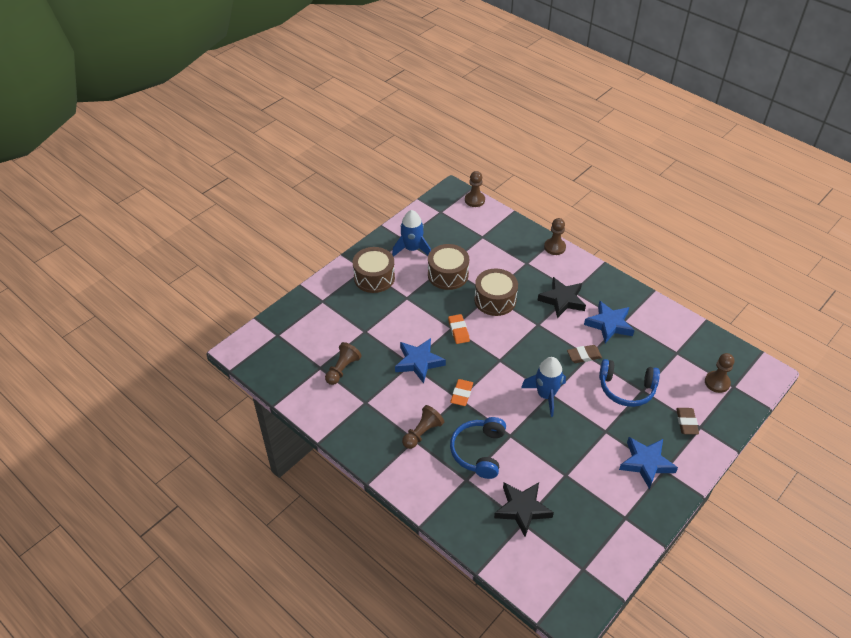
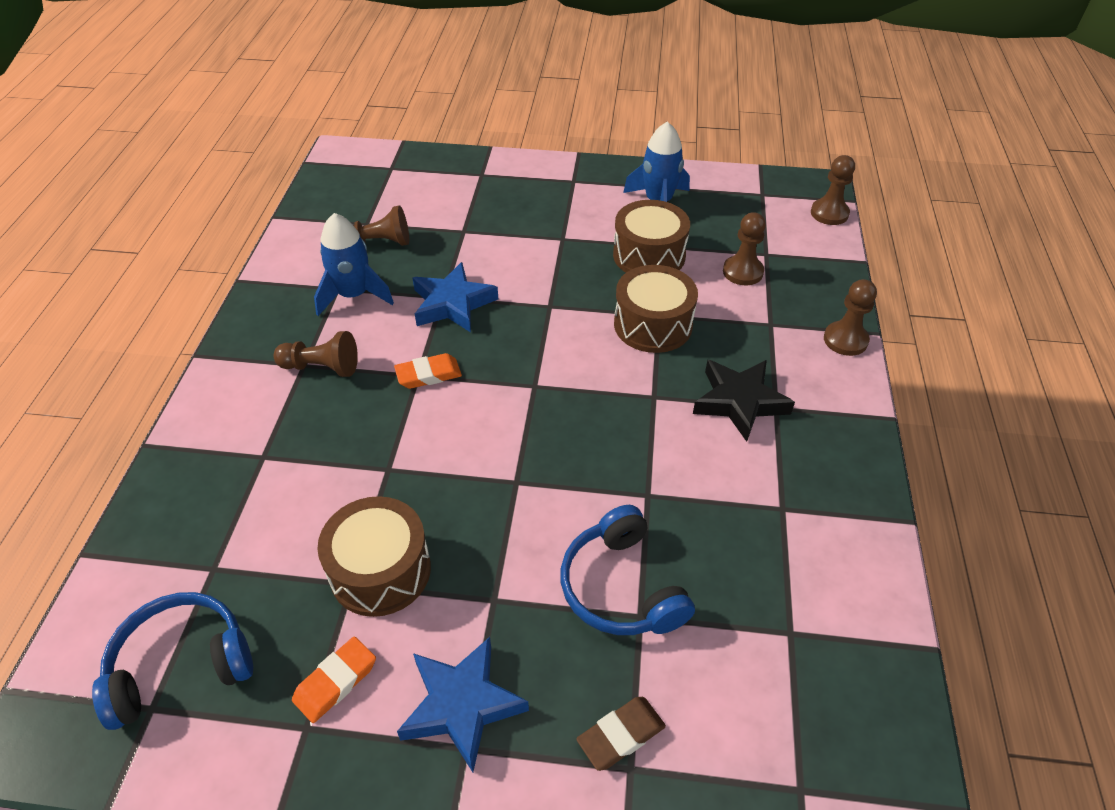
camera: 55 degrees right, 0 degrees up
(374, 277) = (567, 195): brown drum -> brown drum (380, 570)
(458, 330) = (551, 315): orange eraser -> orange eraser (335, 681)
(479, 451) = (328, 446): blue headphones -> blue headphones (181, 666)
(522, 509) = (241, 555): black star -> none
(546, 395) = (508, 476): blue rocket -> blue rocket (353, 295)
(584, 356) = (642, 487): brown eraser -> none
(609, 324) = (751, 491): blue star -> none
(717, 382) = (780, 748): brown pawn -> brown pawn (742, 272)

